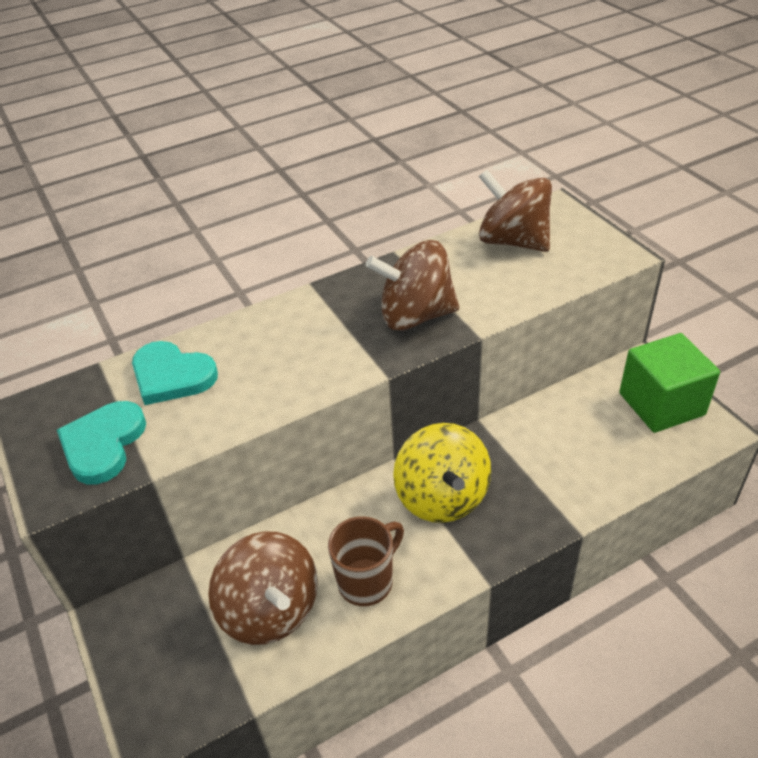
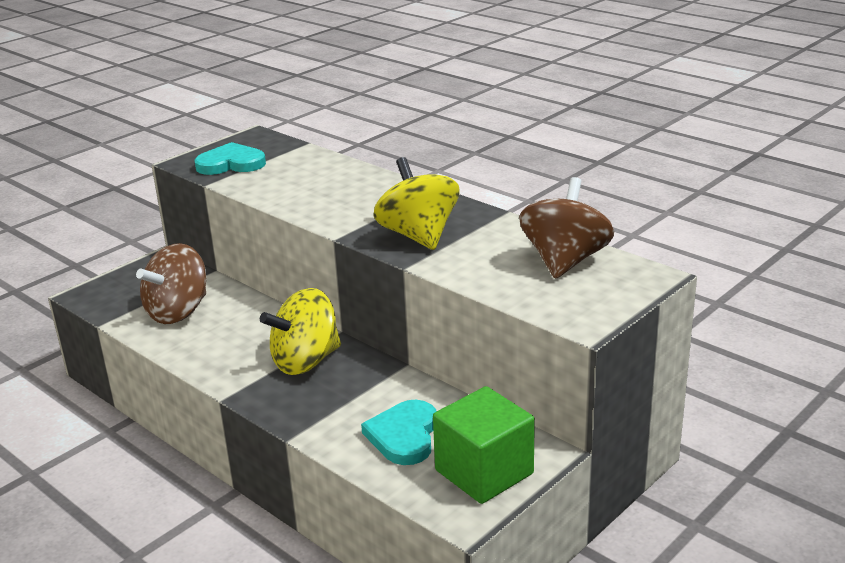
camera: 70 degrees right, 15 degrees down
(172, 376) = (304, 166): turquoise heart -> turquoise heart (404, 435)
(367, 581) = (211, 344): brown mug -> none
(415, 316) = (418, 236): brown spinning top -> yellow spinning top

